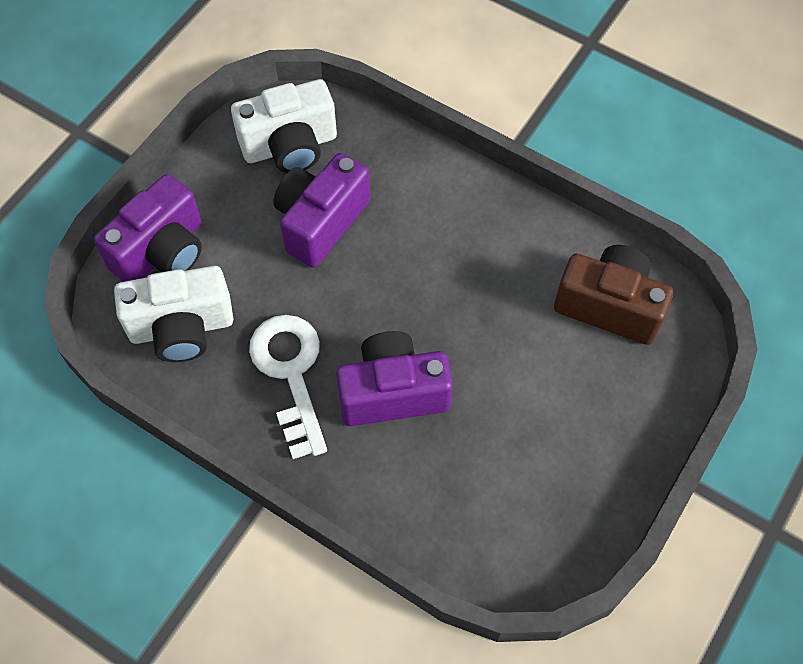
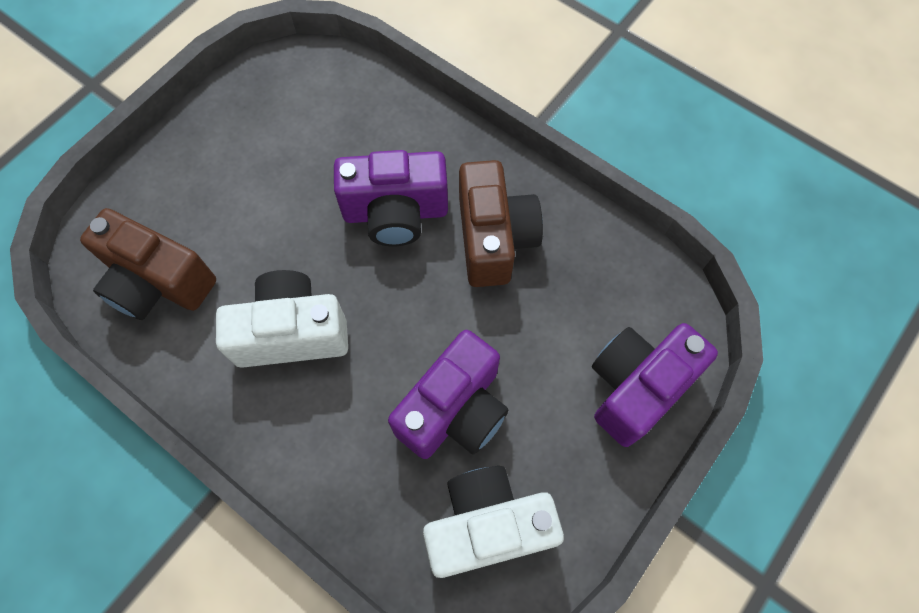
camera: 175 degrees left, 5 degrees up
(182, 328) = (606, 294): white camera -> white camera (292, 332)
(291, 374) = (494, 238): white key -> brown camera

